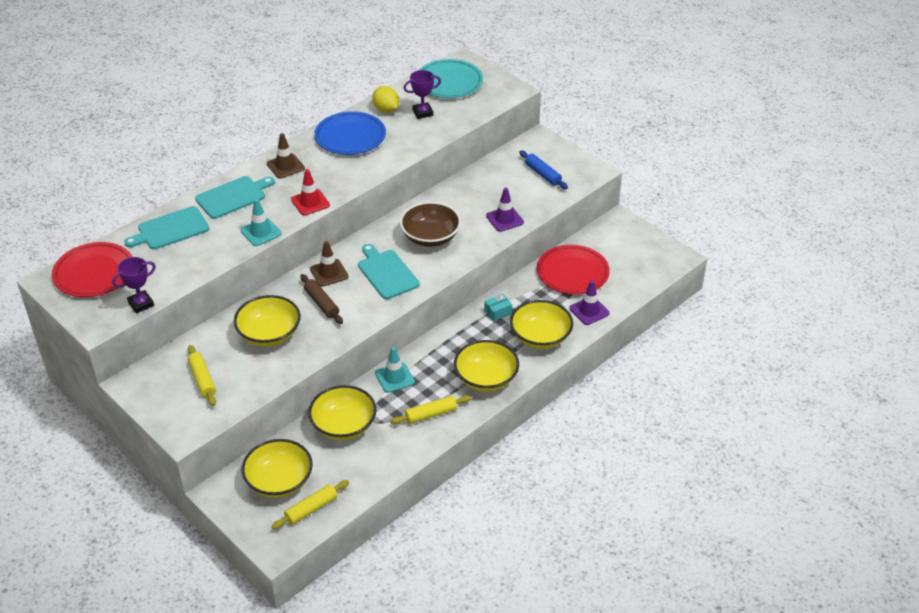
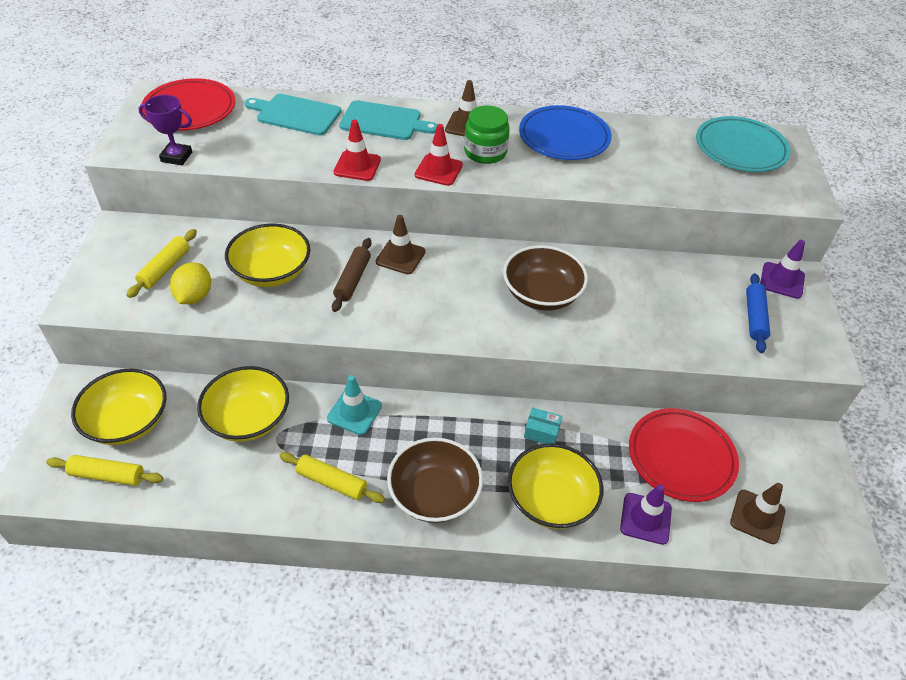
camera: 45 degrees right, 5 degrees up
(261, 232) = (357, 166): turquoise traffic cone -> red traffic cone
(320, 175) = (485, 152): none -> green jar
(386, 110) = (635, 135): yellow lemon -> yellow lemon (194, 296)
(387, 273) = (450, 297): turquoise cutting board -> none
(422, 113) = (670, 160): purple trophy -> none
(486, 378) = (434, 494): yellow bowl -> brown bowl
(504, 219) = (645, 334): purple traffic cone -> purple traffic cone (782, 280)
(632, 272) = (757, 517): none -> brown traffic cone

